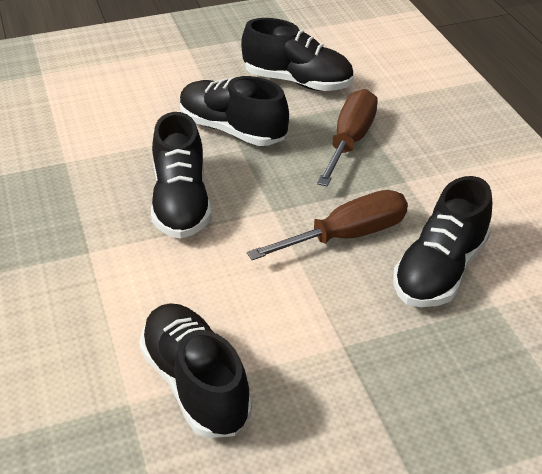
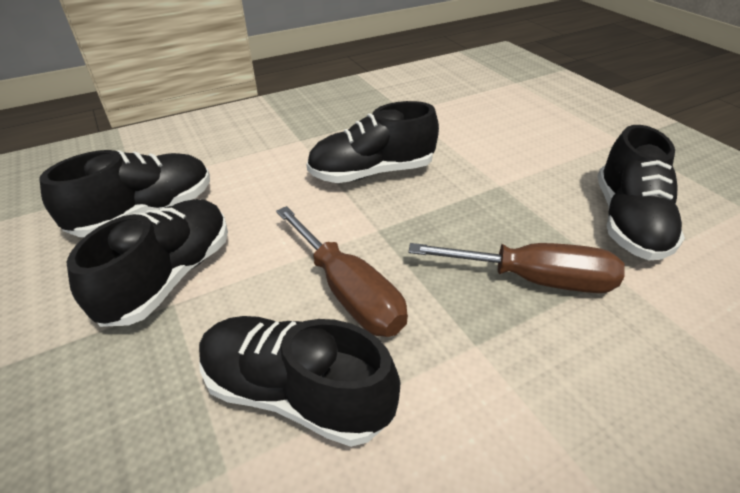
camera: 80 degrees right, 0 degrees up
(232, 130) = (499, 186): black shoe -> black shoe (170, 276)

